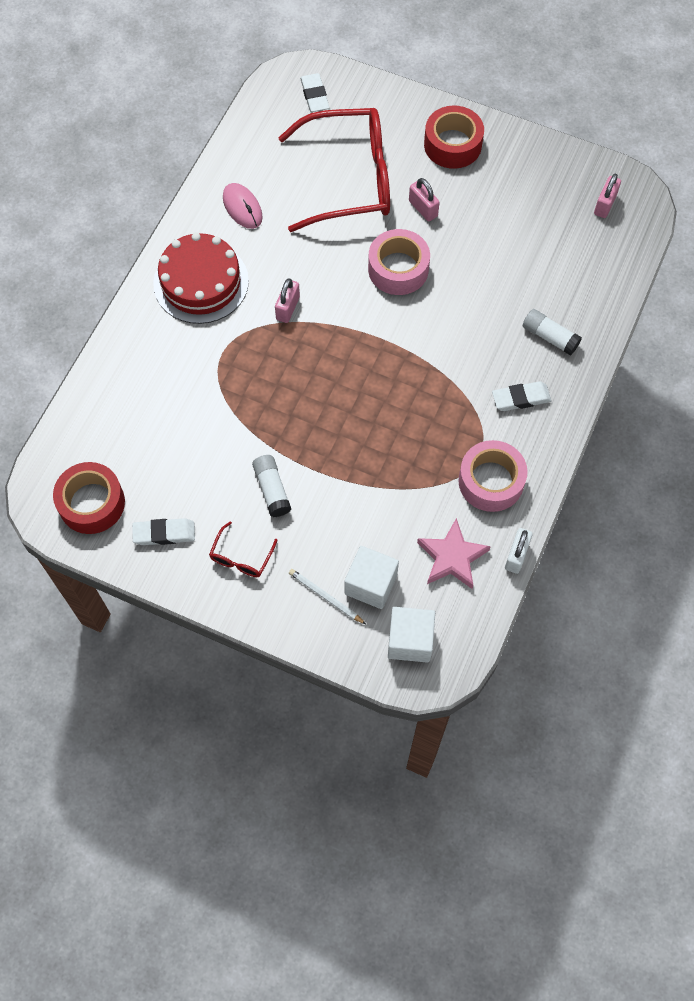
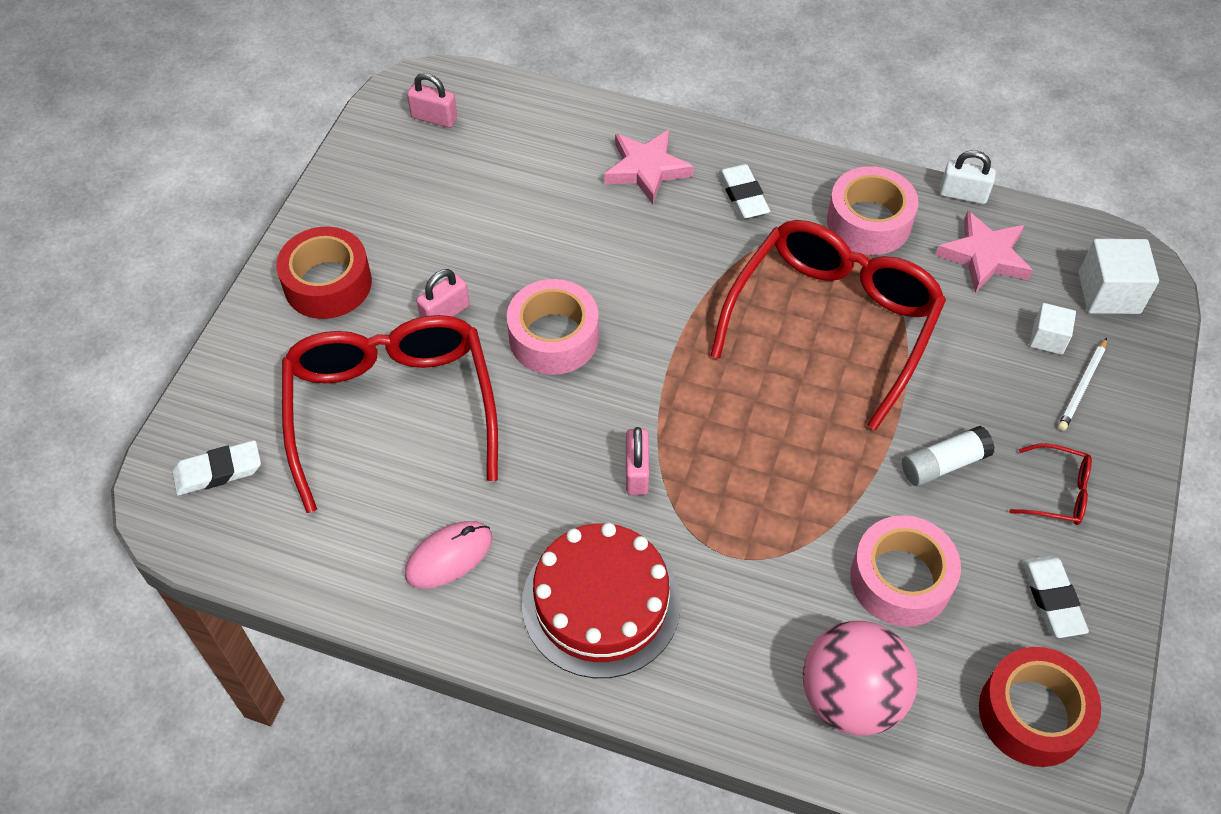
camera: 95 degrees left, 10 degrees down
(120, 405) = (851, 697): none -> pink ball
(191, 446) = (900, 579): none -> pink tape
(288, 308) = (637, 472): pink padlock -> pink padlock turned 75 degrees clockwise
(371, 584) = (1048, 338): white cube -> white cube, size x0.60
(396, 440) = (832, 323): none -> red glasses
(549, 337) = (646, 169): white glue stick -> pink star

